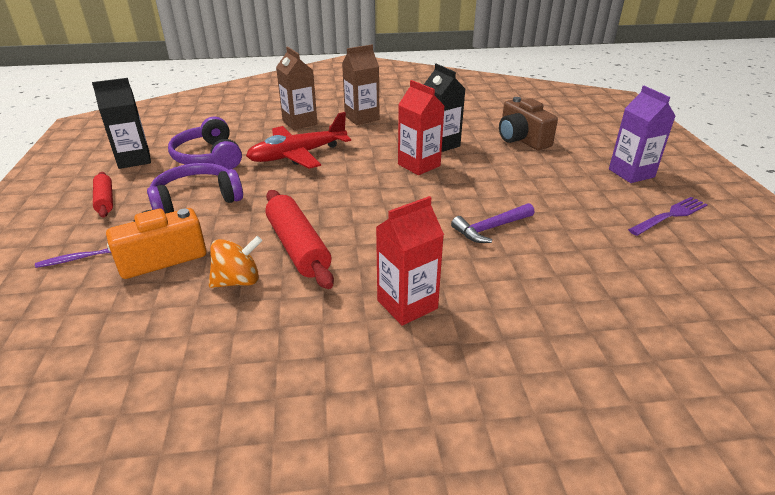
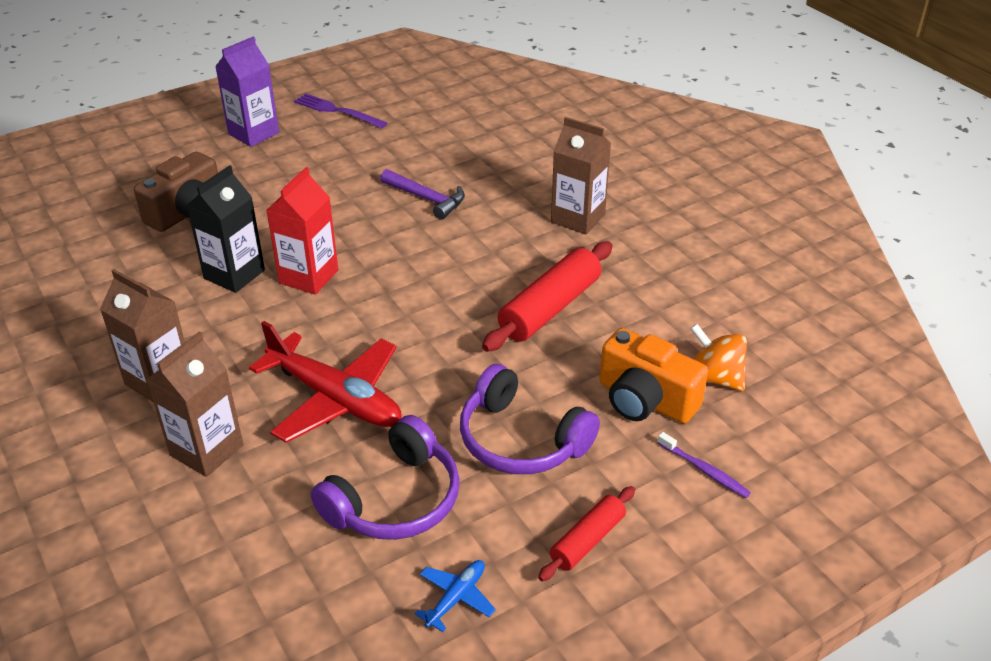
camera: 115 degrees left, 5 degrees up
(134, 159) = (456, 598): black carton -> blue plane
(238, 281) = (631, 324): orange spinning top -> orange spinning top (714, 378)
(407, 304) = (578, 218): red carton -> brown carton

